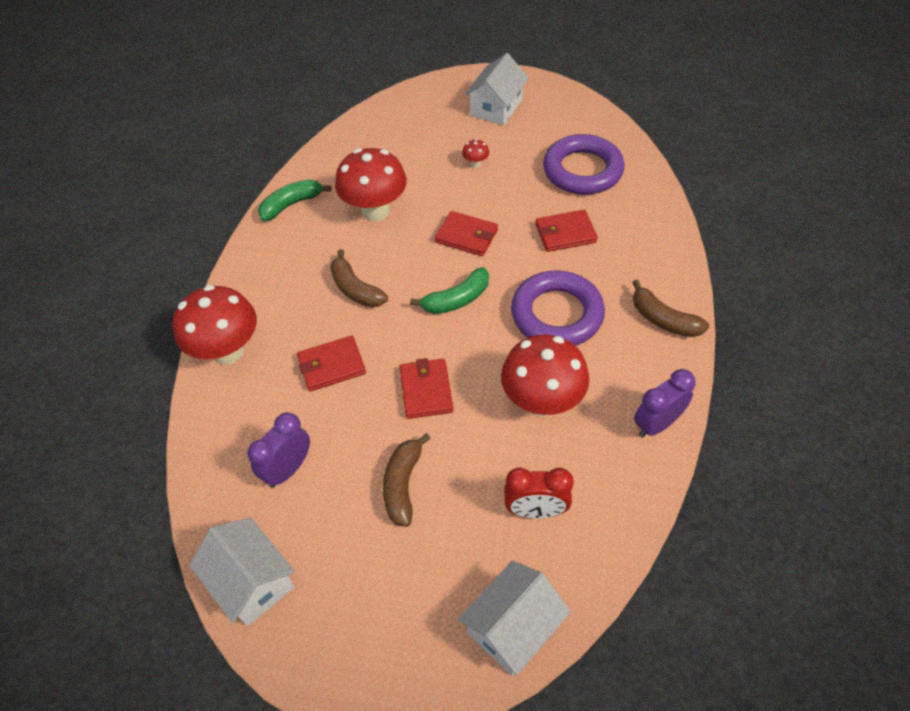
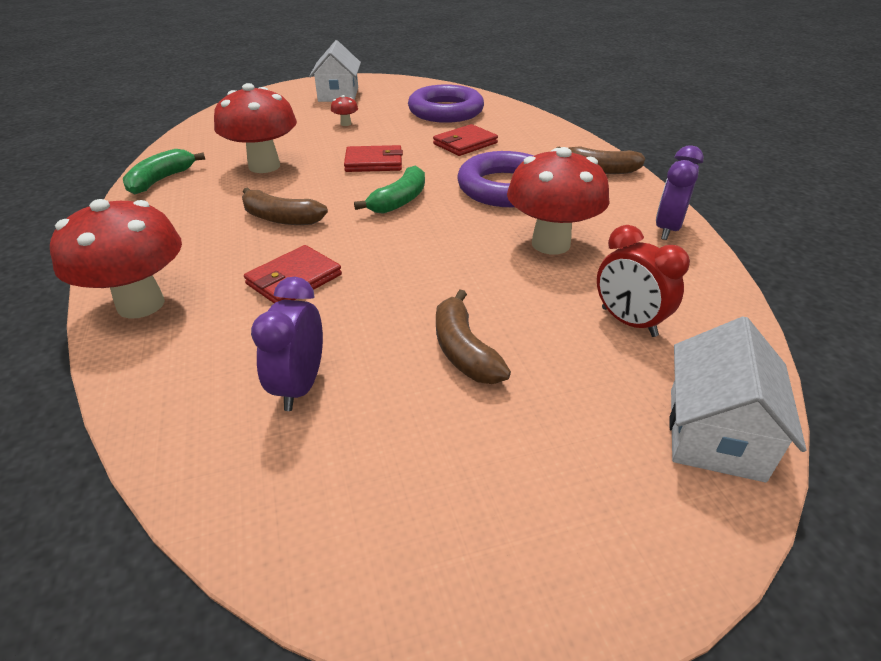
camera: 30 degrees left, 15 degrees down
(252, 581) = (327, 535): white house -> none
(426, 390) = (423, 268): red wallet -> none
(535, 510) = (628, 322): red clock -> red clock turned 75 degrees clockwise

